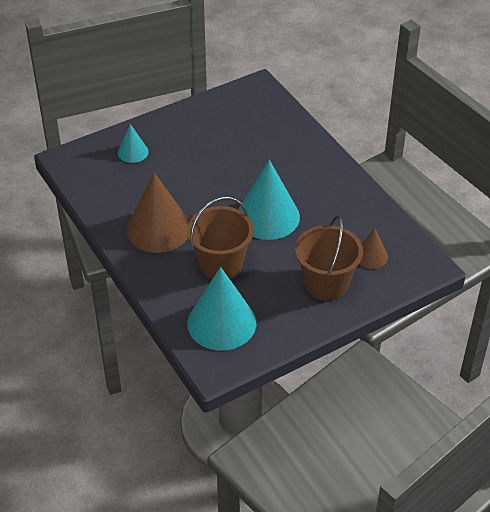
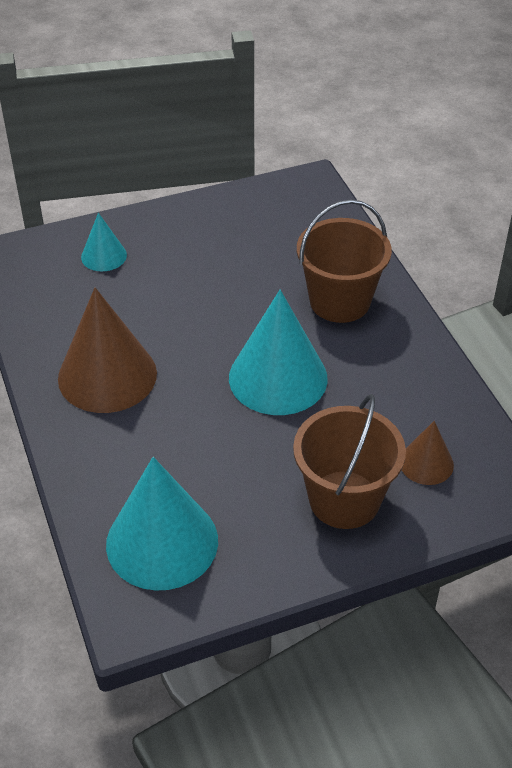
camera: 10 degrees right, 0 degrees up
(221, 264) = (186, 444): brown bucket -> brown bucket (340, 301)

